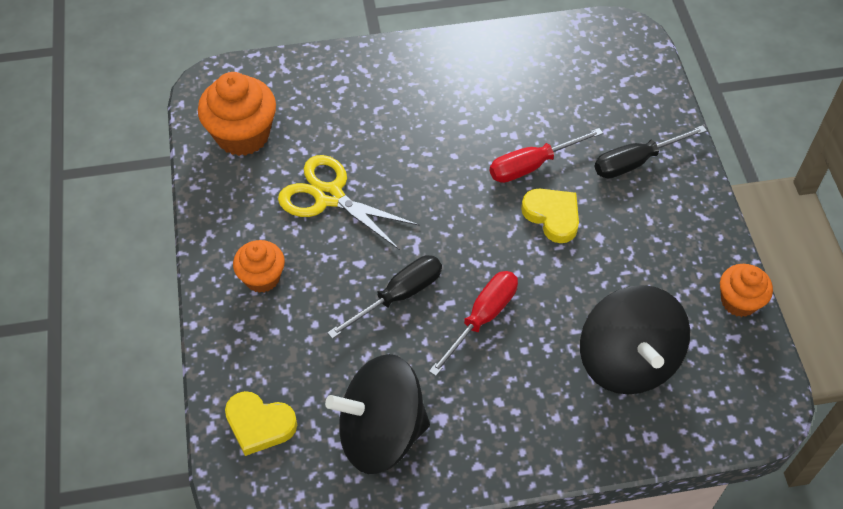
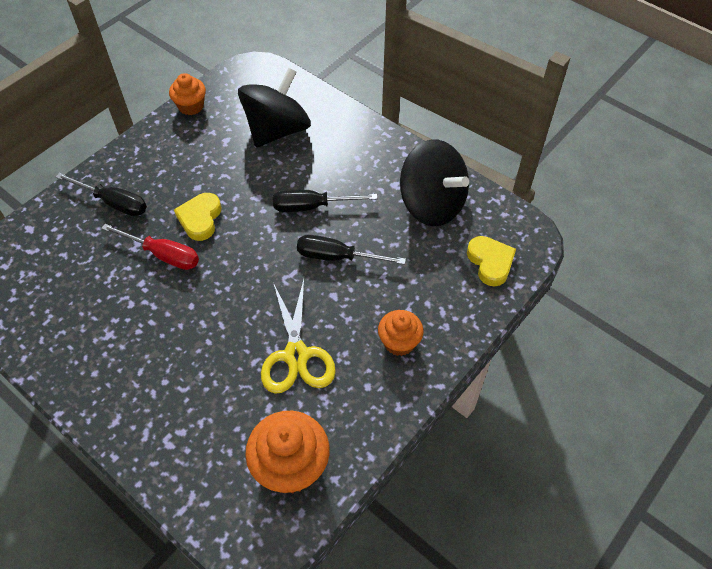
camera: 130 degrees left, 0 degrees up
(482, 318) = (312, 206): red screwdriver -> black screwdriver

